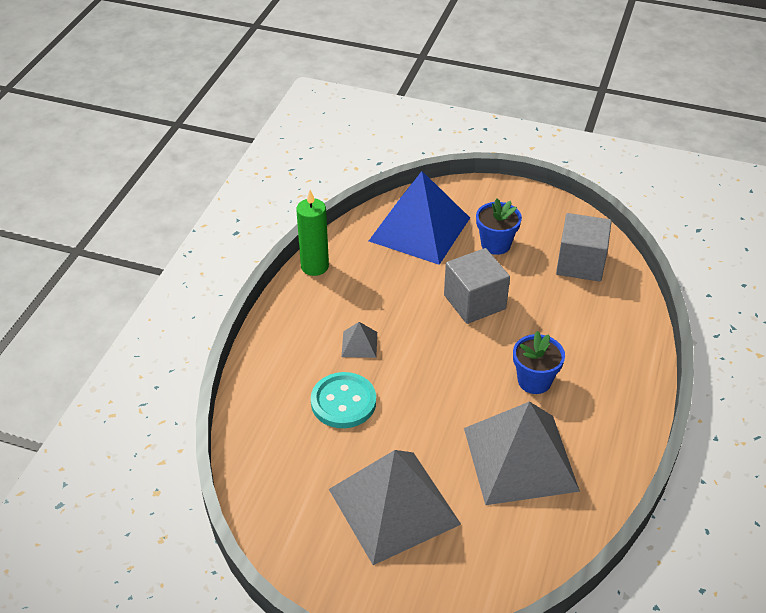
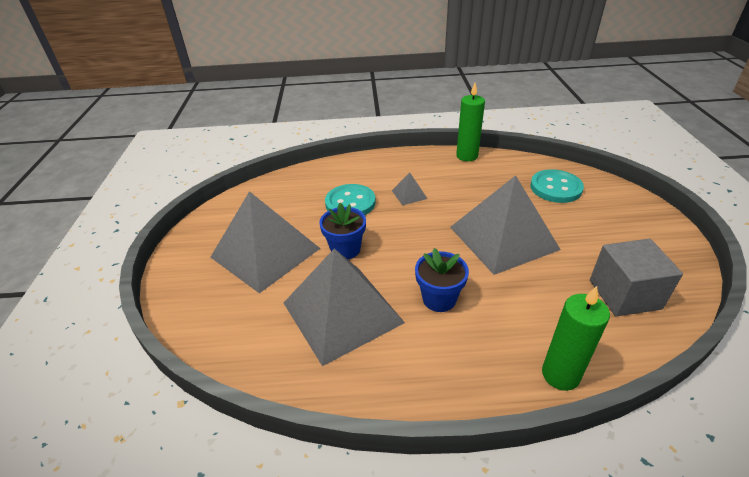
camera: 70 degrees right, 5 degrees down
(420, 229) = (555, 188): blue pyramid -> turquoise button
(474, 302) = (503, 238): grey cube -> grey pyramid
(495, 244) = (585, 231): blue flower pot -> blue flower pot (345, 249)
(642, 341) = (560, 375): none -> green candle

